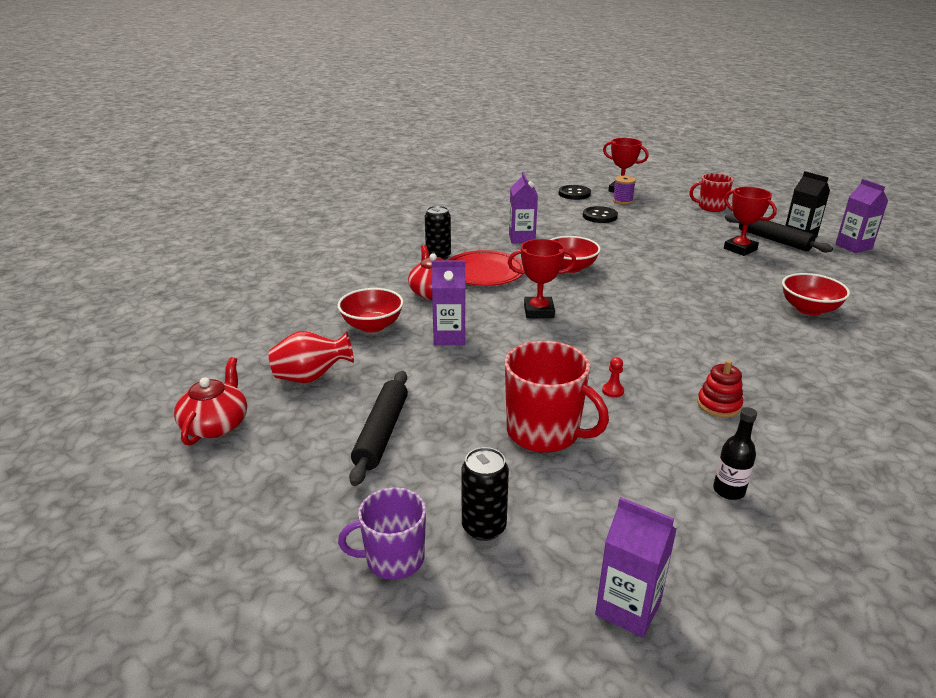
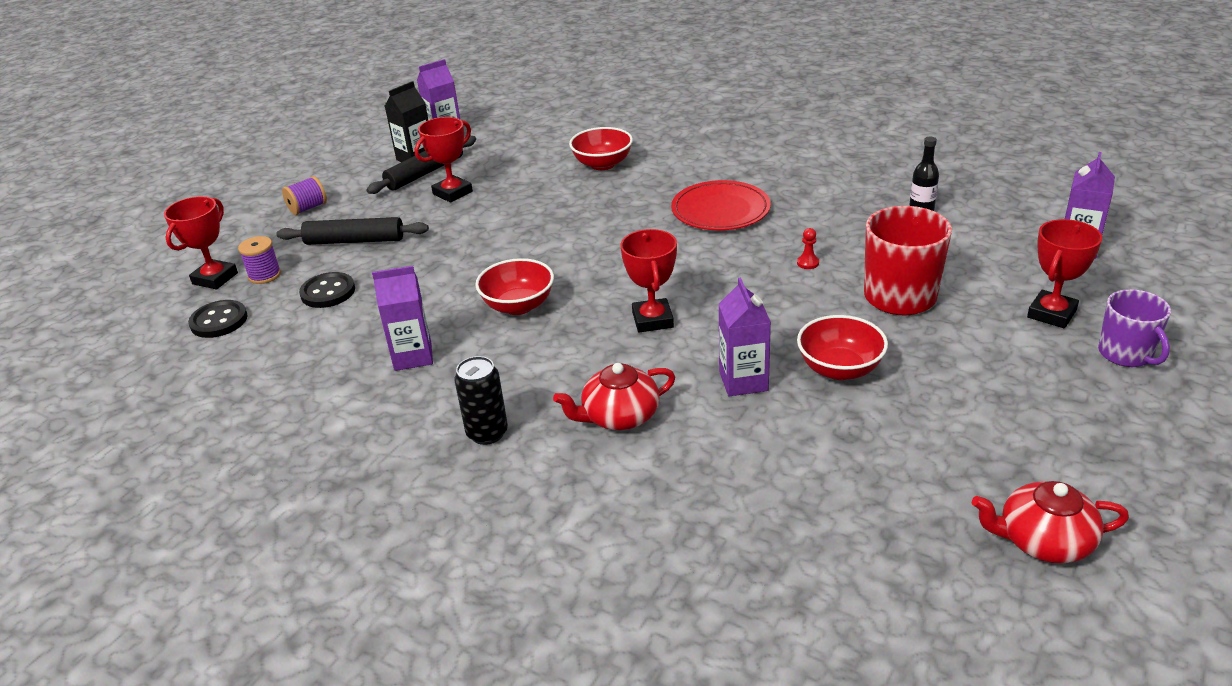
camera: 95 degrees left, 5 degrees up
(311, 378) = (895, 482): red vase -> none
(372, 326) = (738, 457): red bowl -> red bowl (839, 369)
(381, 433) = (967, 396): black rolling pin -> black rolling pin (354, 241)
(484, 272) = (542, 377): red plate -> red plate (720, 210)
(484, 527) = (1051, 314): black can -> red trophy
(711, 207) = (308, 208): red mug -> purple spool
(719, 405) = (802, 211): red stacking toy -> none

